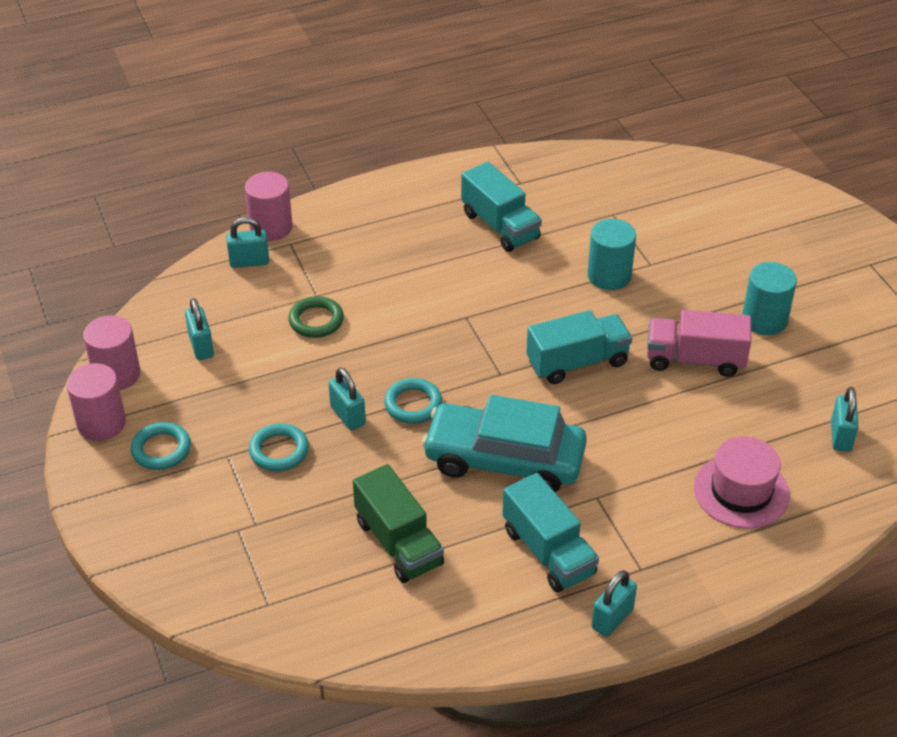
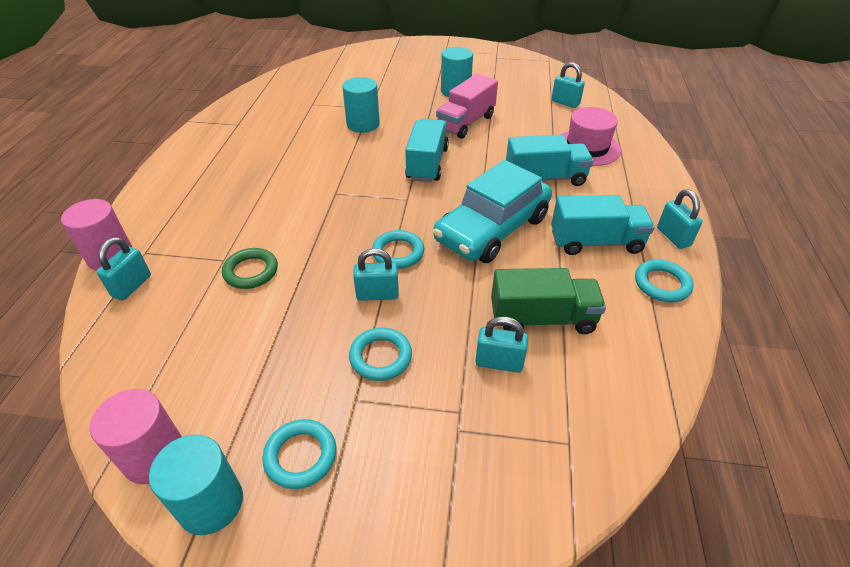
camera: 60 degrees left, 0 degrees up
(101, 423) = (210, 503): pink cylinder -> turquoise cylinder
(201, 346) = (194, 363): turquoise padlock -> turquoise padlock (499, 362)
(500, 226) = (266, 146): turquoise truck -> turquoise truck (545, 178)
(518, 625) = (662, 284): none -> turquoise ring

